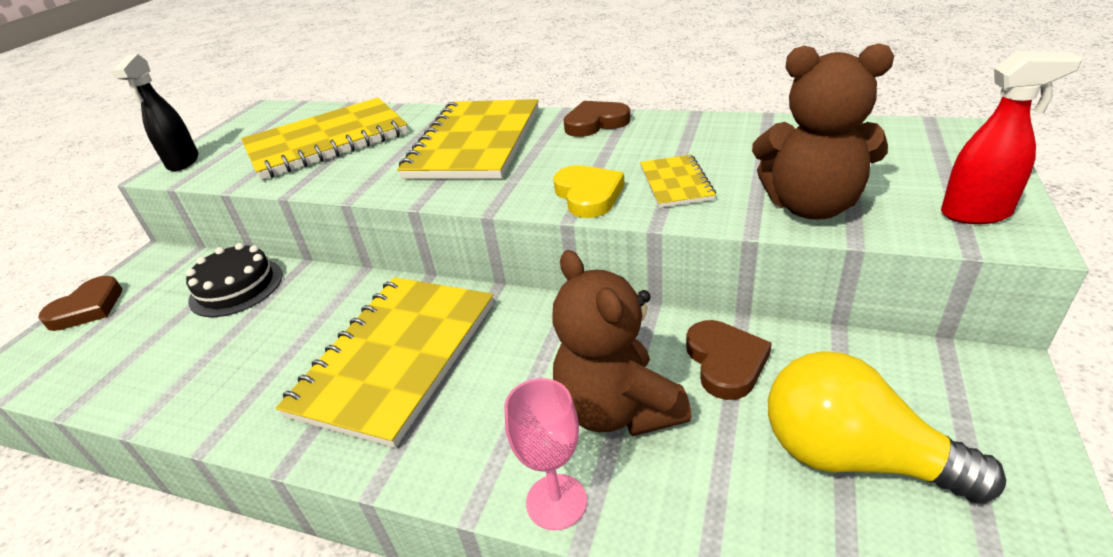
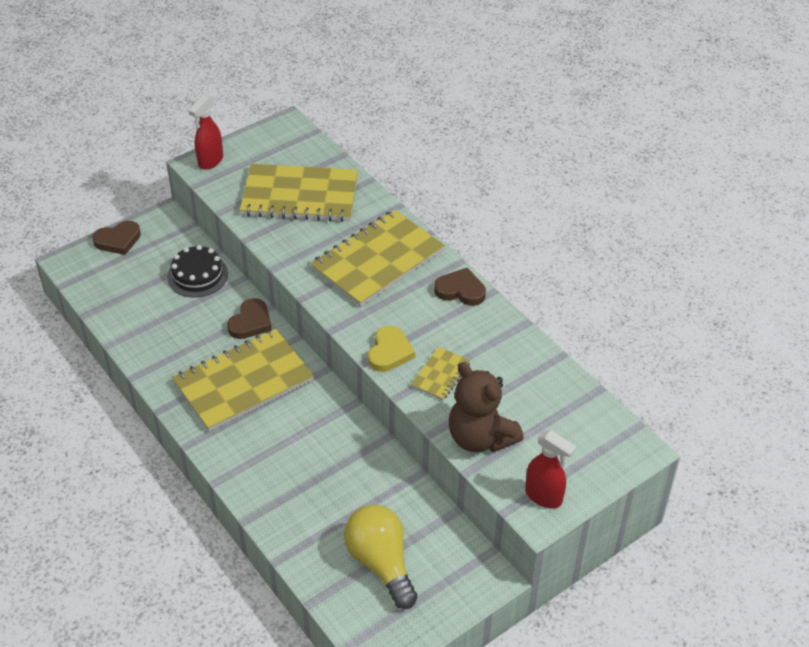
camera: 30 degrees right, 10 degrees up
(183, 162) = (210, 161): black spray bottle -> red spray bottle
(556, 501) = (251, 498): pink goblet -> none
(617, 409) = (313, 478): brown teddy bear -> none
(725, 362) = (384, 489): brown heart -> brown heart (250, 322)

